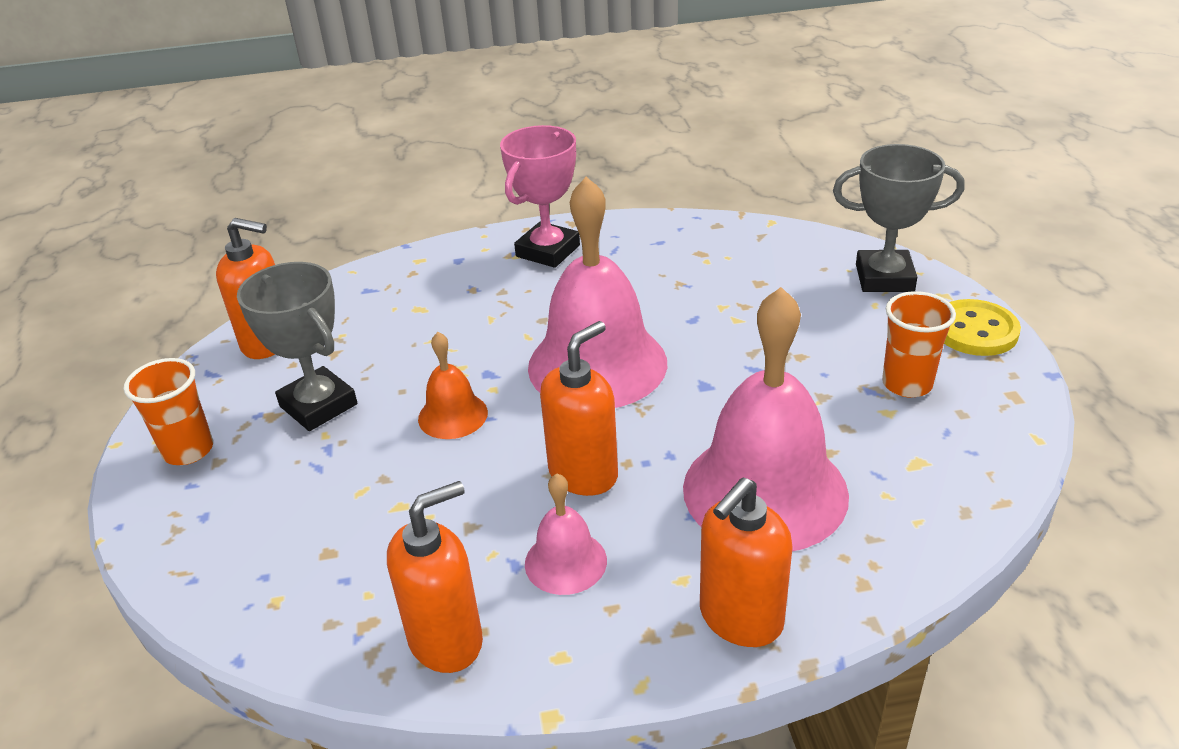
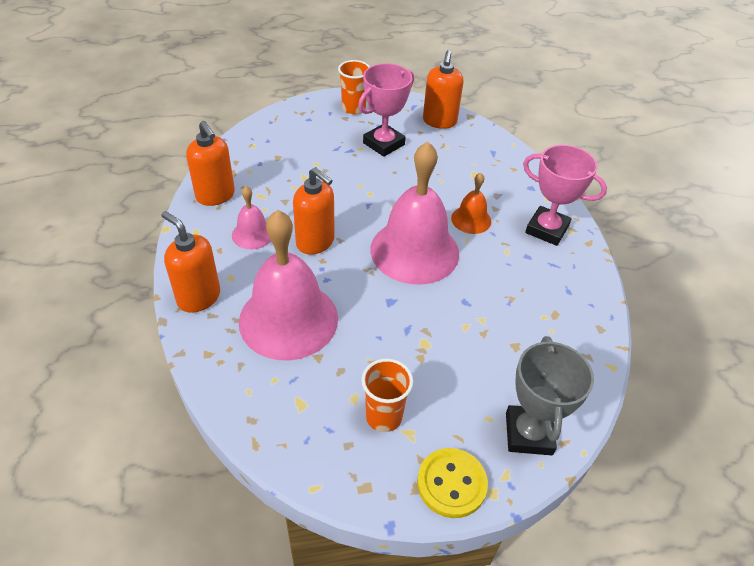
camera: 85 degrees right, 10 degrees up
(318, 405) = (383, 144): grey trophy -> pink trophy
(453, 415) = (371, 191): orange bell -> orange bell (471, 219)

